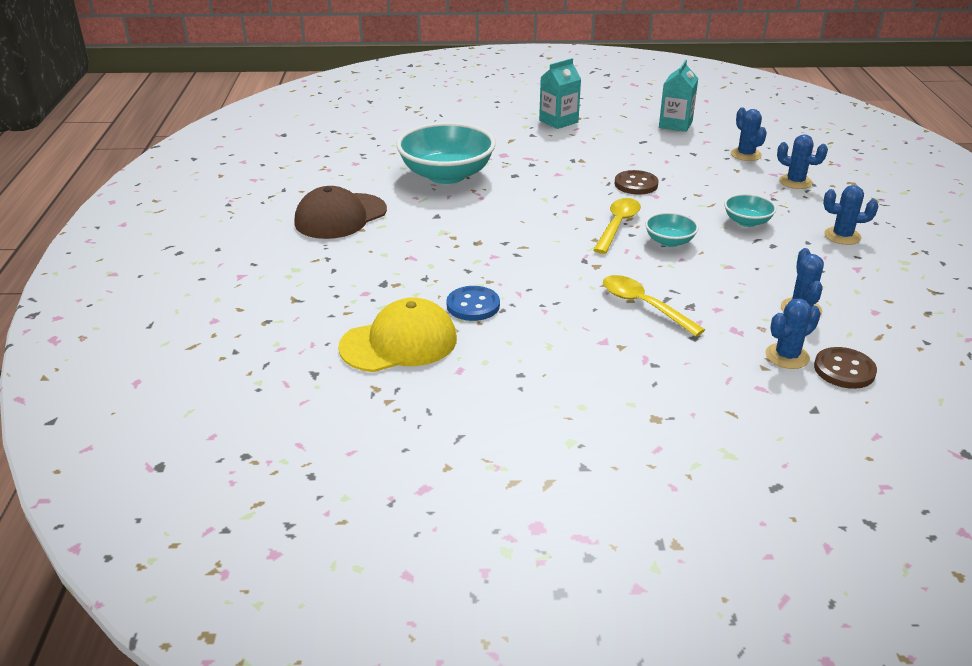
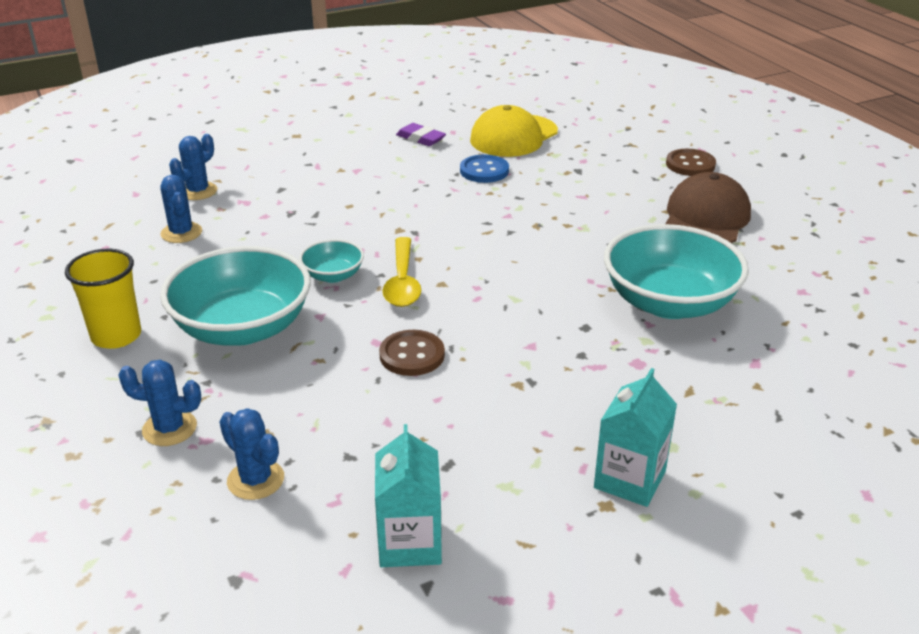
camera: 155 degrees right, 0 degrees up
(505, 368) = (421, 138): none -> purple eraser
(644, 306) = (334, 203): yellow spoon -> none
(747, 222) = (242, 328): turquoise bowl -> turquoise bowl, size x2.09
(842, 236) = (116, 336): blue cactus -> yellow cup
(844, 370) = (149, 192): brown button -> brown button (690, 164)

